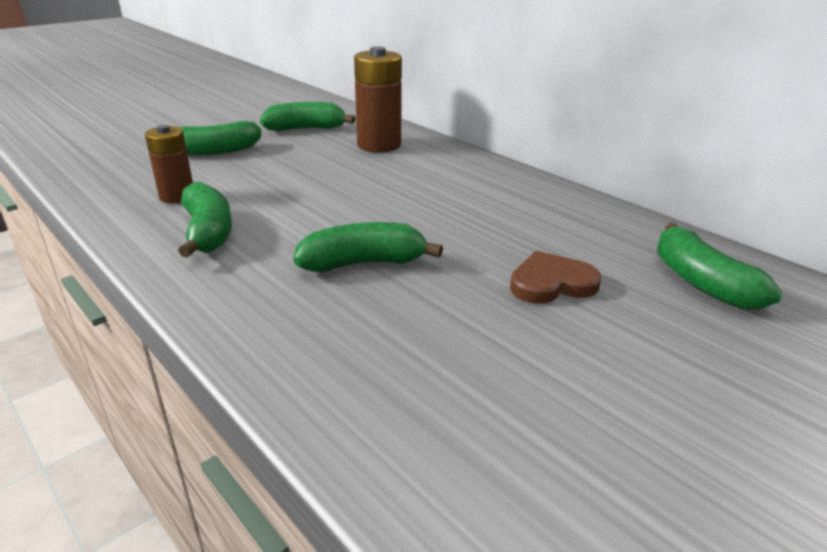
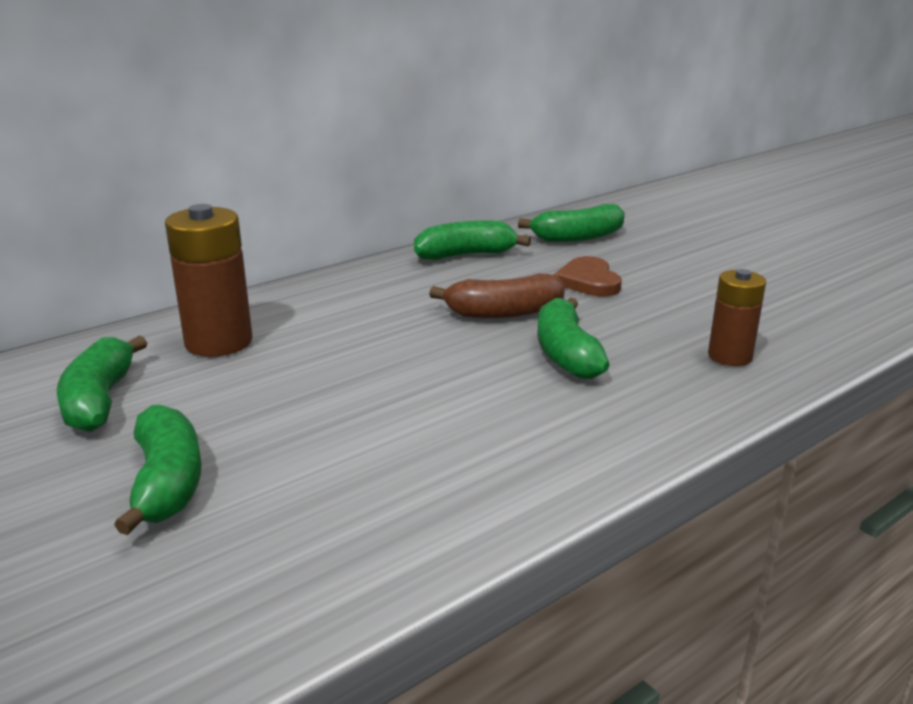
camera: 85 degrees left, 5 degrees down
(177, 196) = (370, 495): brown battery -> brown battery (730, 356)
(208, 232) = (497, 452): green banana -> green banana (466, 255)
(449, 235) = (504, 313): none -> brown banana

